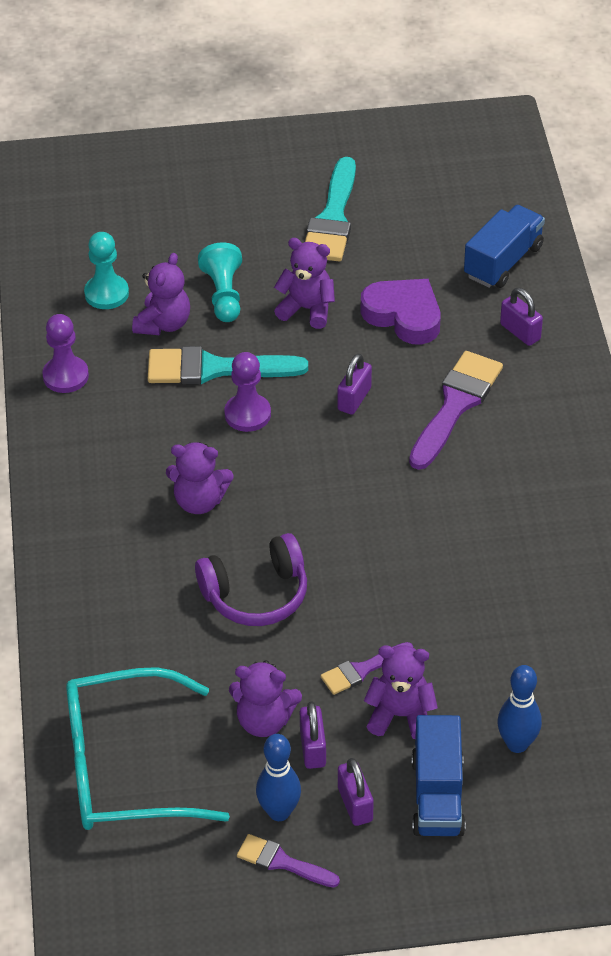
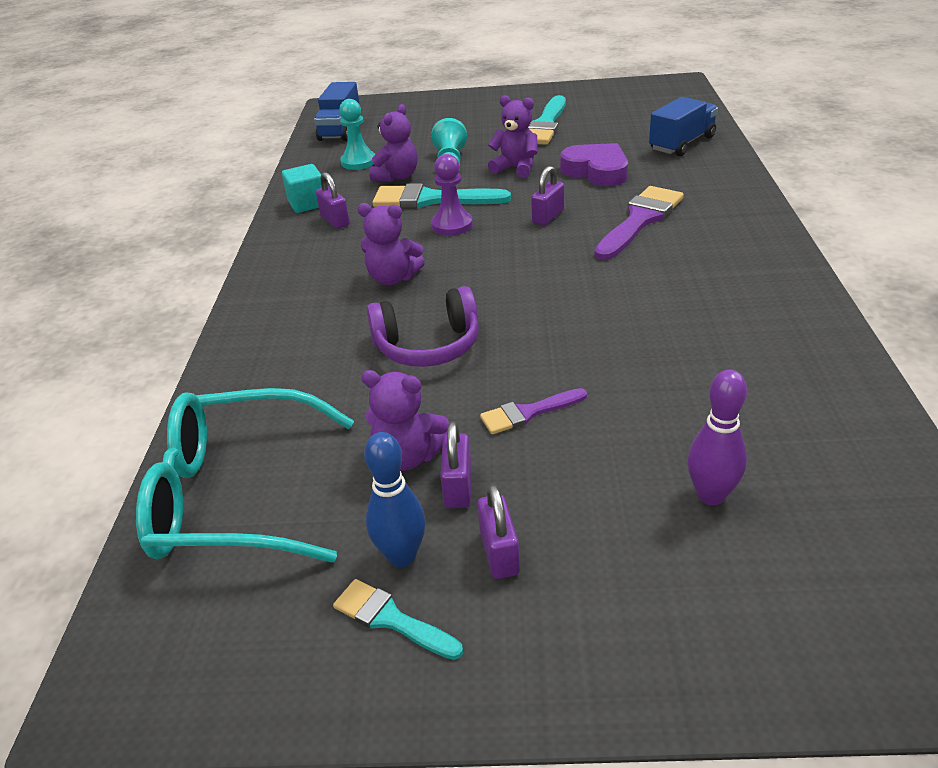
camera: 10 degrees right, 10 degrees down
(65, 376) = (307, 203): purple pawn -> turquoise cube
(282, 862) = (391, 619): purple brush -> turquoise brush
(401, 715) = (567, 458): purple teddy bear -> none
(437, 795) = (607, 549): blue truck -> blue truck (340, 130)
(517, 744) = (711, 495): blue bowling pin -> purple bowling pin
(520, 332) = (698, 179): purple padlock -> purple padlock (335, 221)

